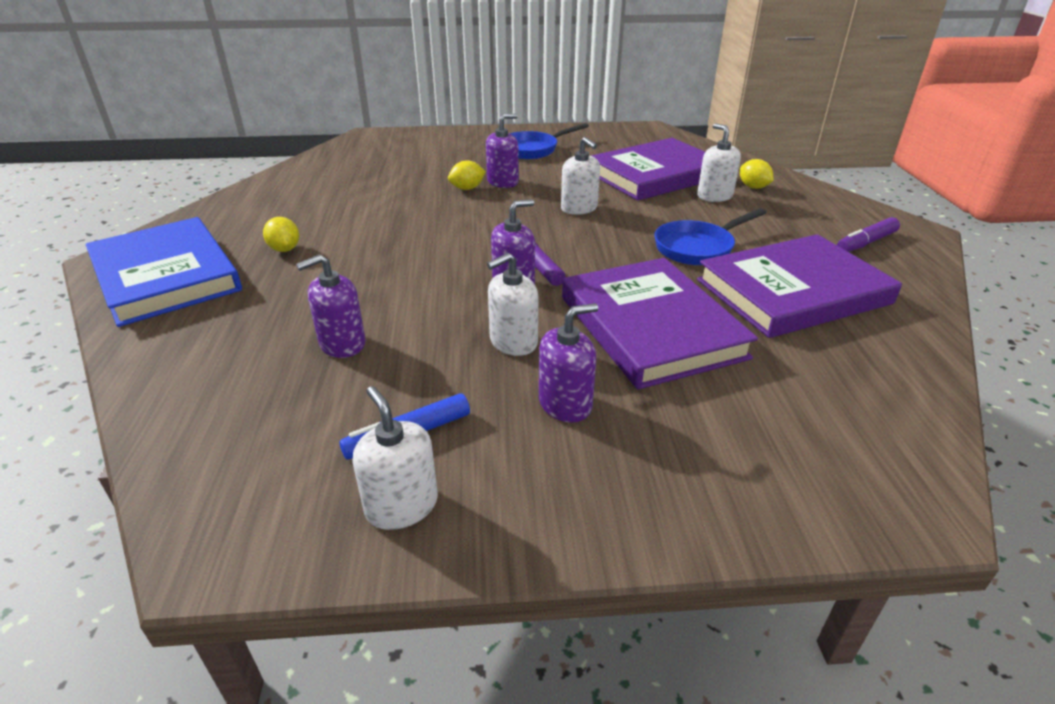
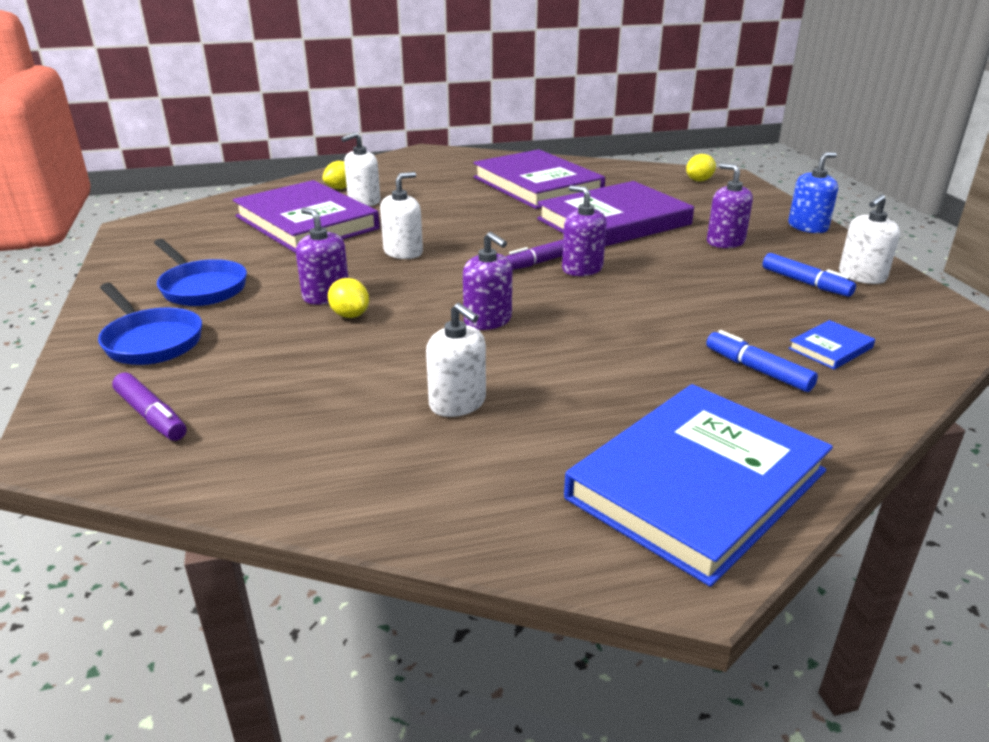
camera: 100 degrees left, 5 degrees down
(256, 395) = (830, 348): none -> blue book
(260, 337) = (757, 370): none -> blue marker
(285, 249) = (574, 407): yellow lemon -> yellow lemon (699, 180)
(342, 344) = (731, 326): purple soap dispenser -> purple soap dispenser (488, 320)
(513, 342) = (669, 261): white soap dispenser -> white soap dispenser (457, 403)
(615, 524) = (807, 227): none -> blue soap dispenser
(698, 248) = (478, 208): blue pan -> blue pan (151, 341)
(865, 243) = (450, 164): purple marker -> purple marker (151, 416)

